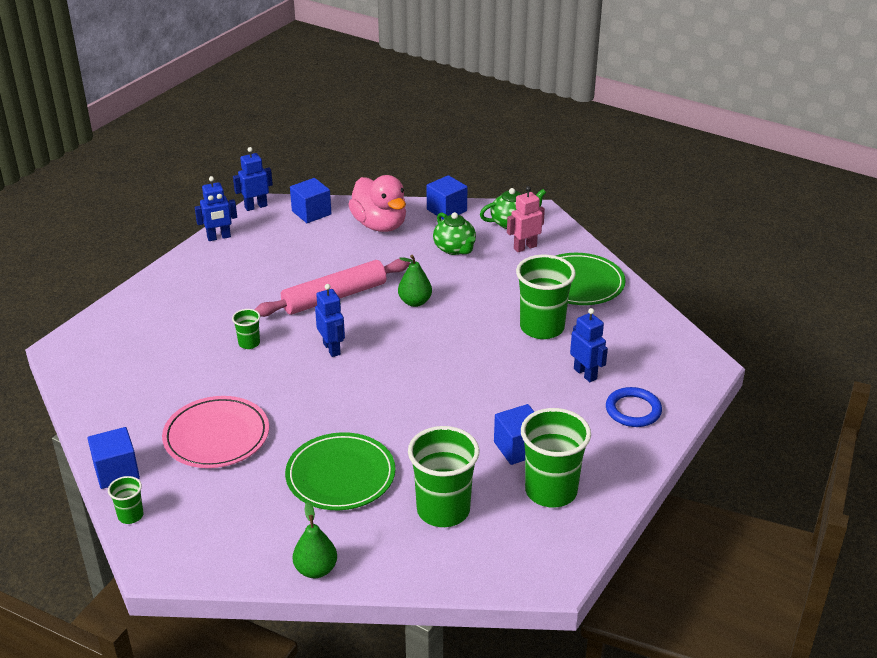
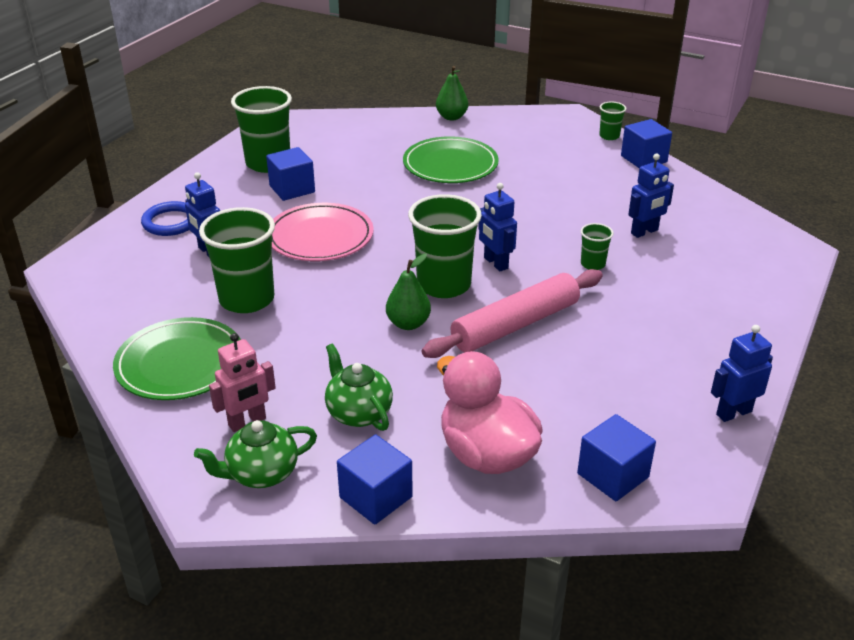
camera: 175 degrees right, 0 degrees up
(216, 436) = (574, 185): pink plate -> pink plate (320, 237)
(256, 206) = (717, 484): blue robot -> blue robot (644, 232)
(443, 510) = (359, 149): green cup -> green cup (443, 285)

